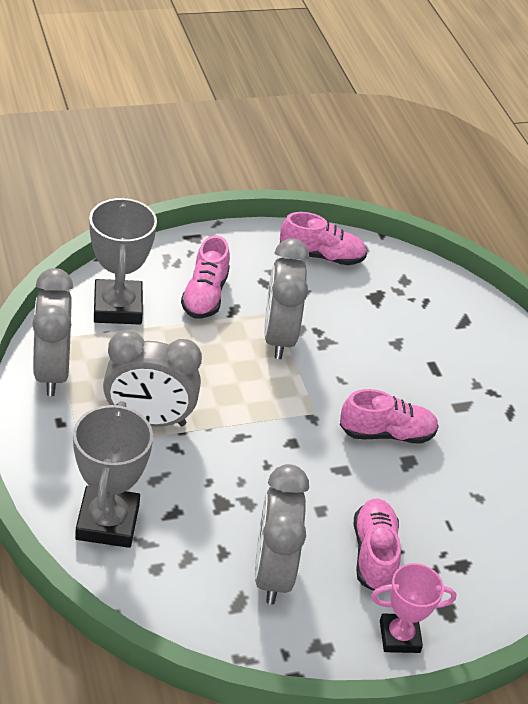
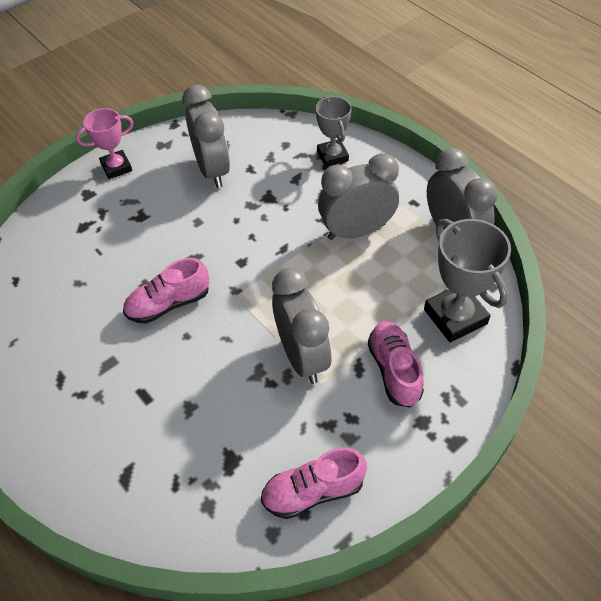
camera: 165 degrees right, 10 degrees up
(107, 522) = (332, 156): grey trophy -> grey trophy, size x0.65
(374, 554) = (149, 208): pink shoe -> none

